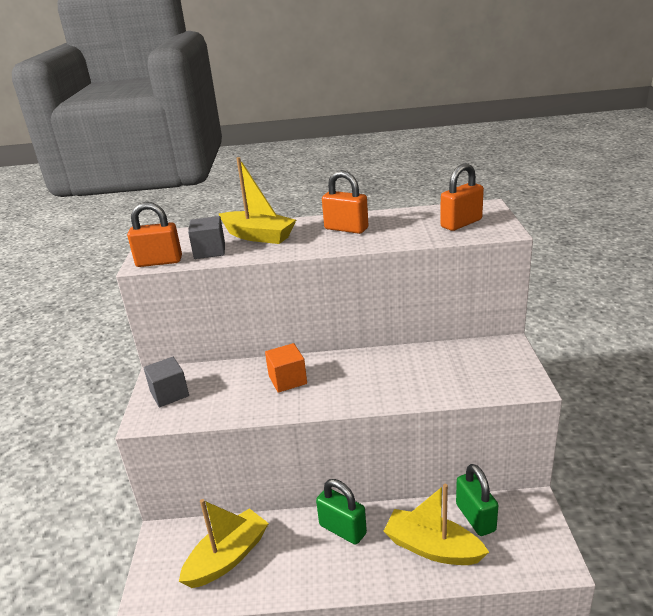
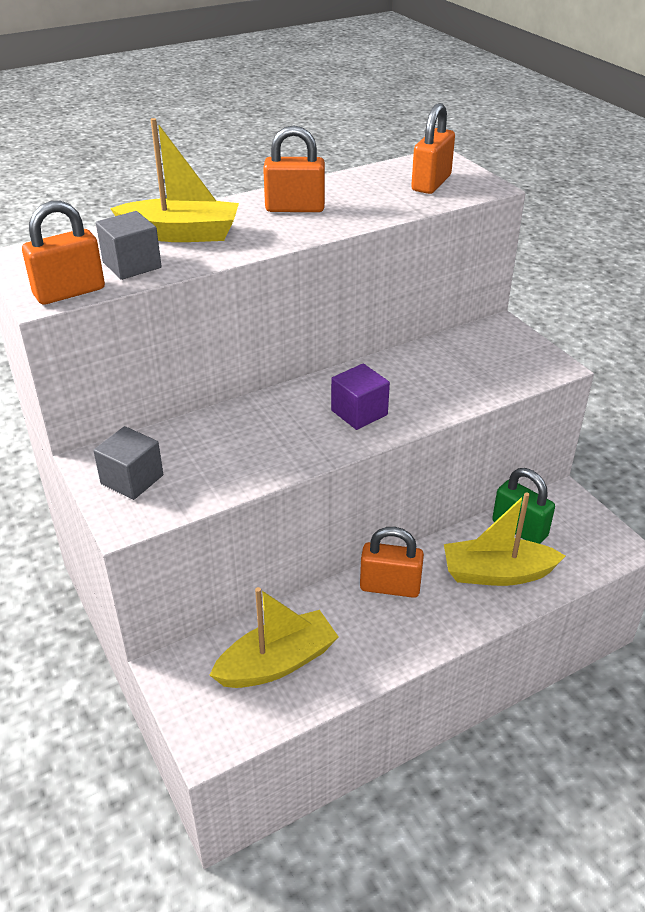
camera: 30 degrees left, 10 degrees up
(228, 557) = (277, 663): yellow boat -> yellow boat turned 45 degrees clockwise
(287, 380) = (280, 423): orange cube -> none
(342, 529) = (390, 586): green padlock -> orange padlock
(347, 385) = (359, 413): none -> purple cube

